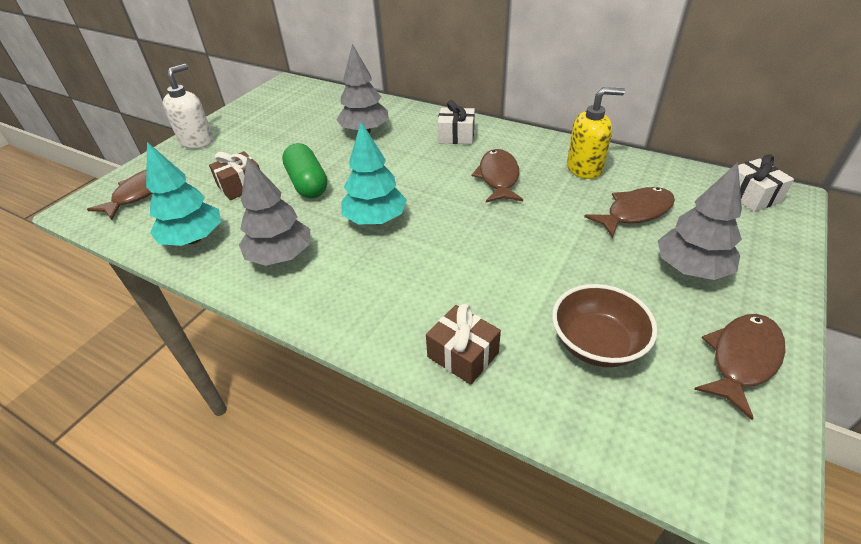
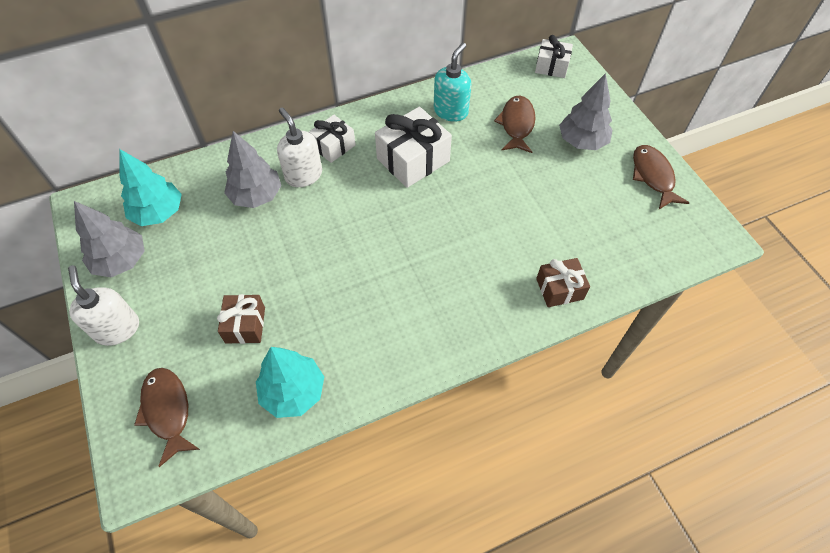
camera: 55 degrees left, 15 degrees up
(281, 256) = (377, 339): grey tree -> grey tree (121, 261)
(307, 183) = (295, 276): green capsule -> none
(375, 220) = (390, 258): turquoise tree -> turquoise tree (158, 213)
(410, 138) = (303, 175): none -> white soap dispenser
(498, 177) = (413, 160): brown fish -> white gift
(585, 168) = (451, 111): yellow soap dispenser -> turquoise soap dispenser
(596, 344) = (599, 224): brown bowl -> none

